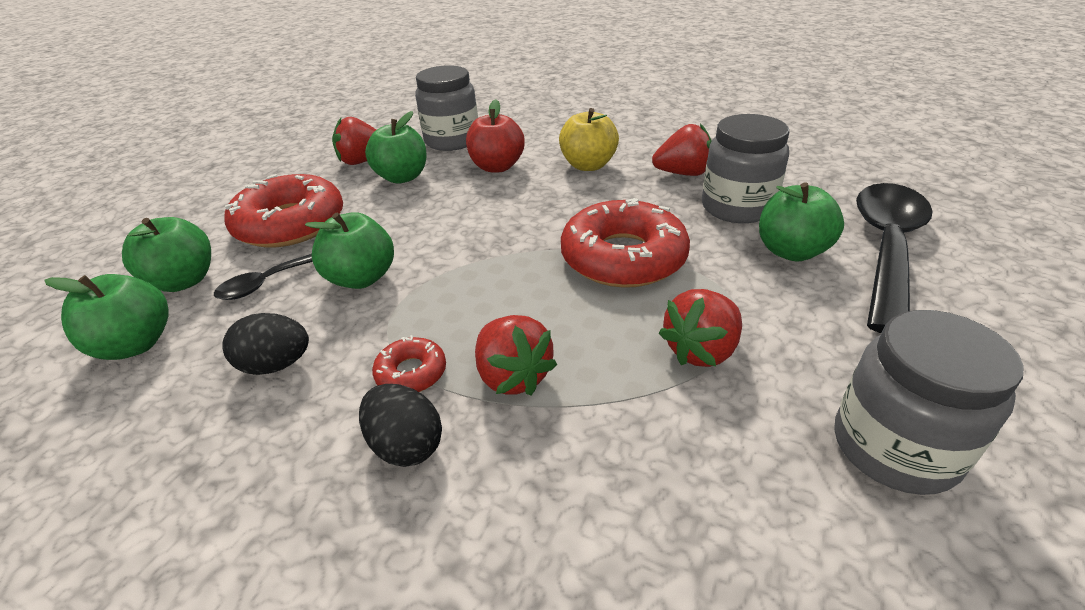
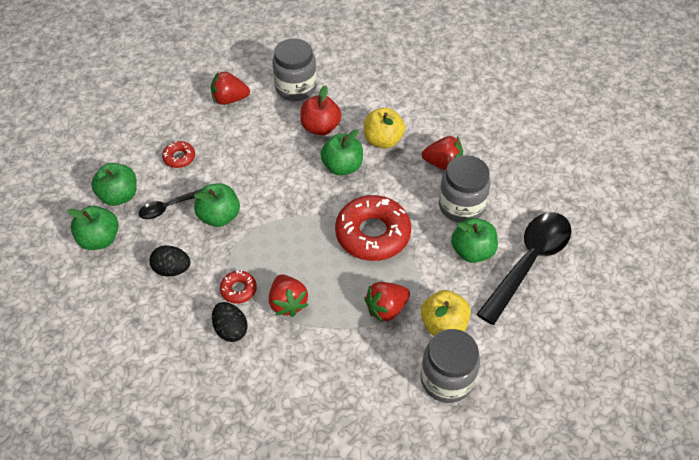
camera: 10 degrees right, 15 degrees up
(290, 224) = (179, 157): red donut -> red donut, size x0.46
(402, 177) = (254, 124): green apple -> green apple (342, 167)
(818, 355) = (443, 324): none -> yellow apple

